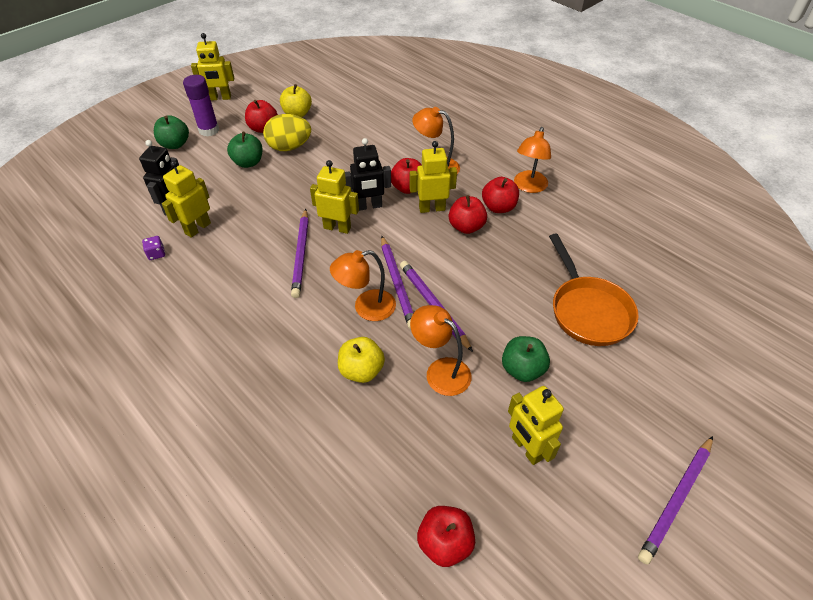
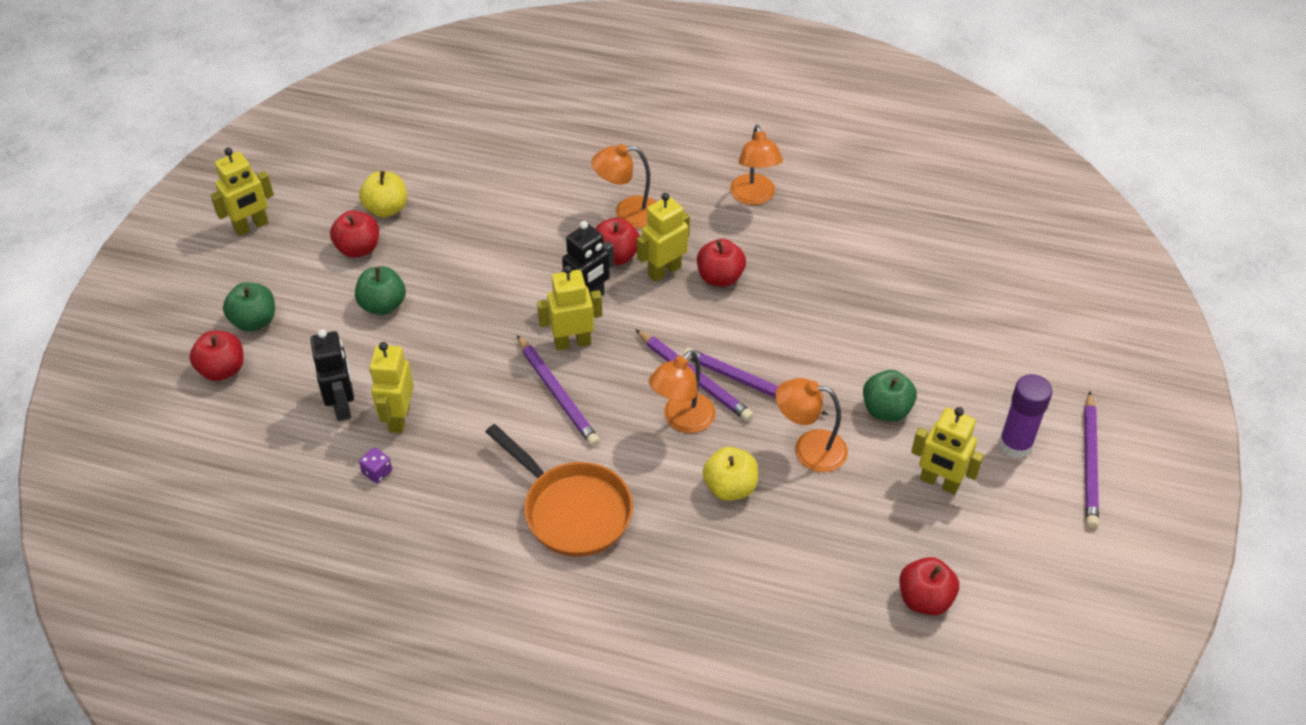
camera: 30 degrees left, 0 degrees up
(209, 130) = (283, 281): purple glue stick -> purple glue stick (1015, 444)
(289, 147) = (419, 261): yellow egg -> none
(498, 207) = (738, 237): red apple -> red apple (222, 369)
(588, 310) = (909, 319): orange pan -> orange pan (572, 510)

